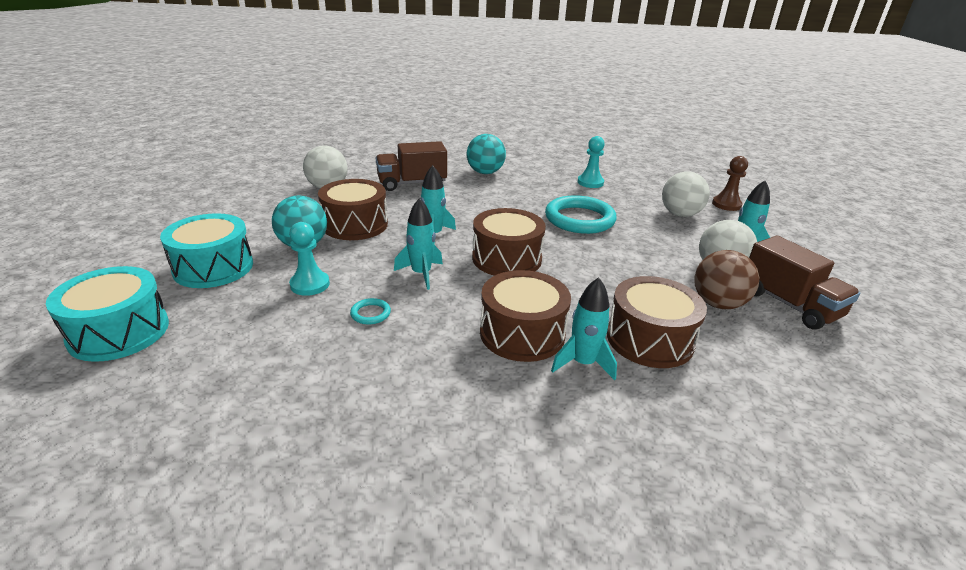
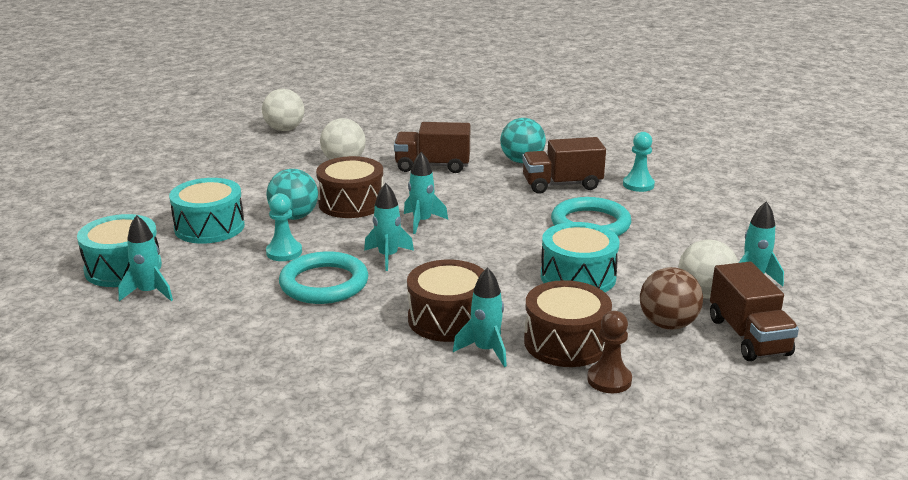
camera: 20 degrees right, 5 degrees down
(163, 359) = (149, 292): none -> turquoise rocket
(370, 313) = (324, 283): turquoise ring -> turquoise ring, size x2.42
(506, 259) = (480, 254): brown drum -> none
(531, 188) = (562, 185): none -> brown truck
(607, 269) = (578, 277): none -> turquoise drum
(680, 214) = (716, 232): white ball -> white ball (284, 129)
(726, 204) = (788, 228): brown pawn -> brown pawn (609, 380)

